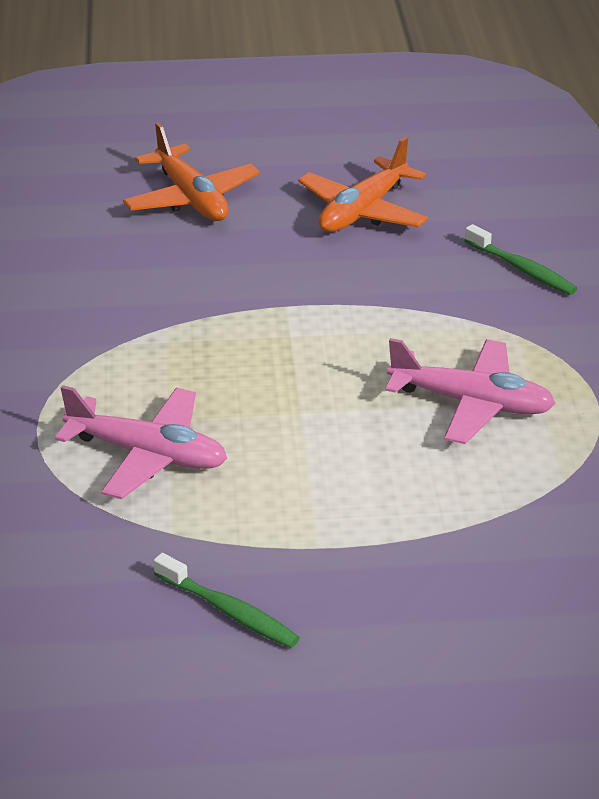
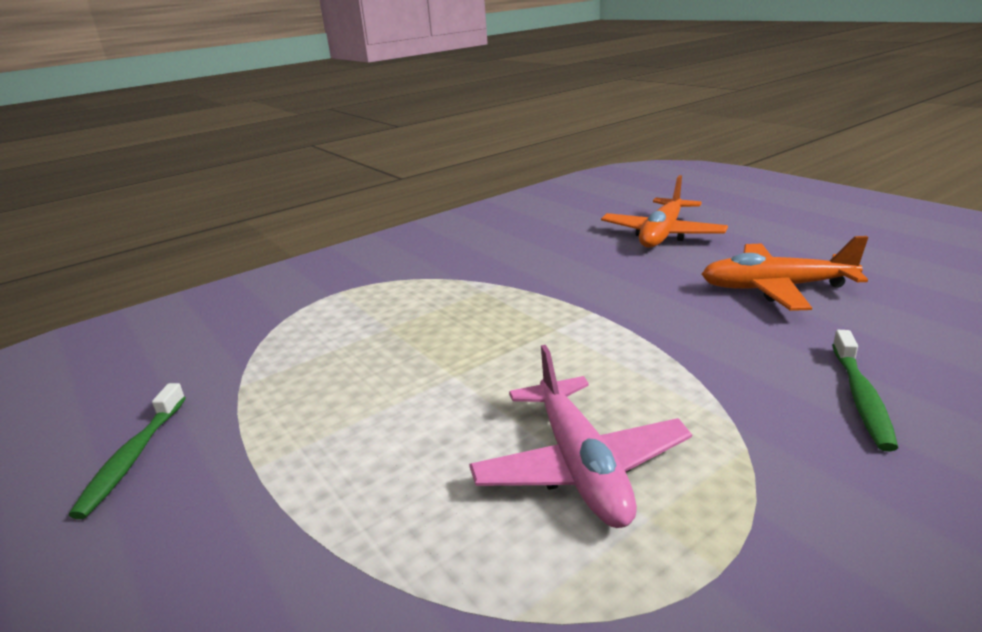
camera: 60 degrees right, 10 degrees down
(148, 454) = (335, 337): pink plane -> none

